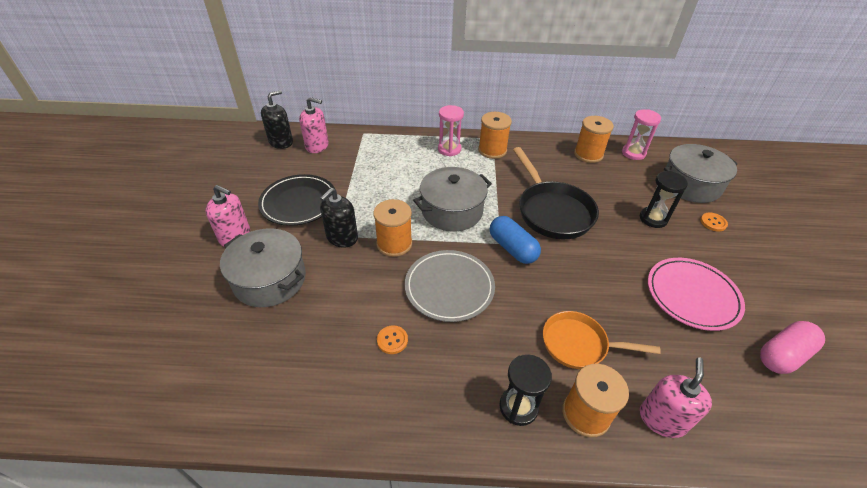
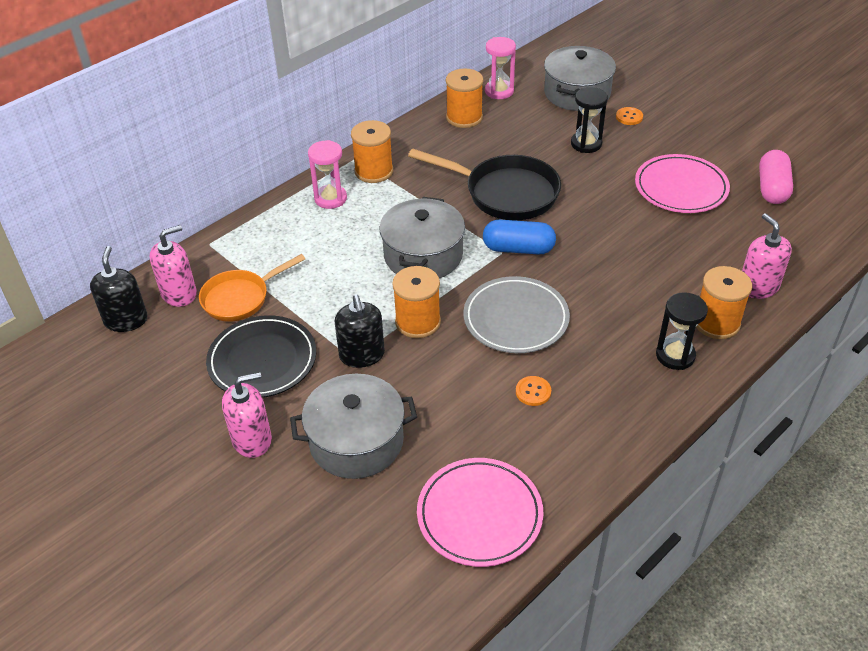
camera: 45 degrees left, 0 degrees up
(254, 383) = (479, 514): none -> pink plate
(579, 344) = (657, 282): orange pan -> orange pan (240, 298)

